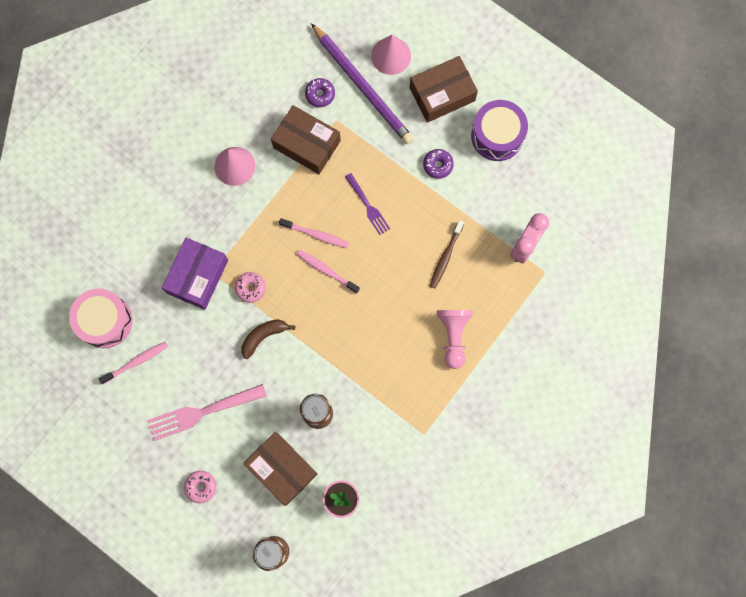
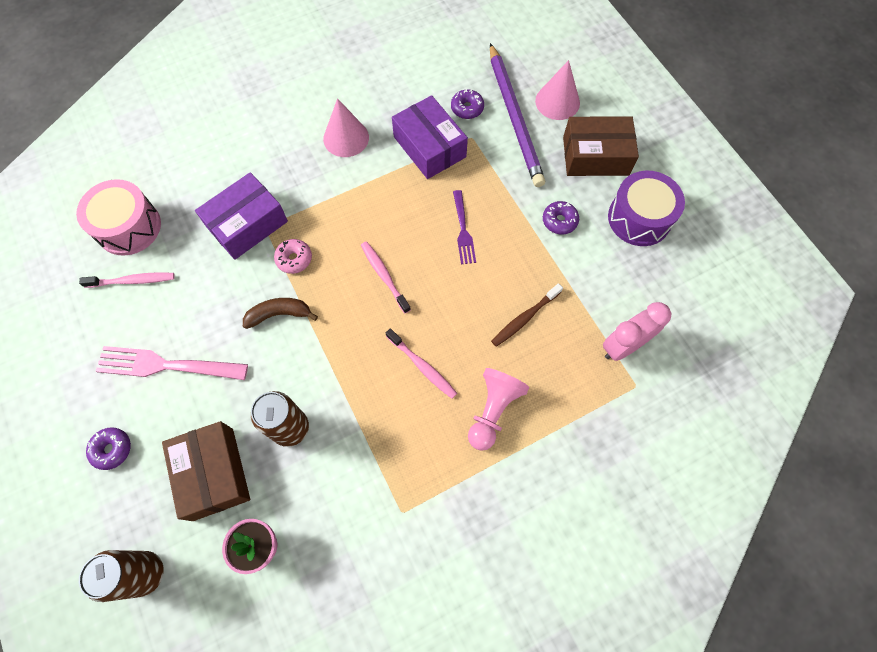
camera: 25 degrees right, 10 degrees down
(201, 487) = (112, 449): pink donut -> purple donut
(306, 144) = (429, 147): brown box -> purple box
(316, 235) = (392, 235): pink toothbrush -> pink toothbrush (422, 366)

